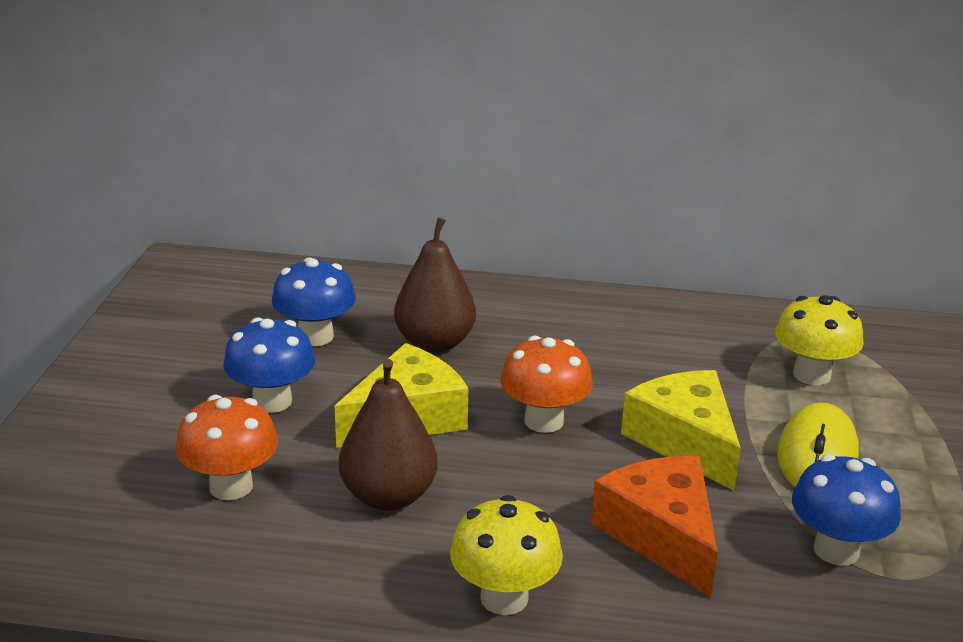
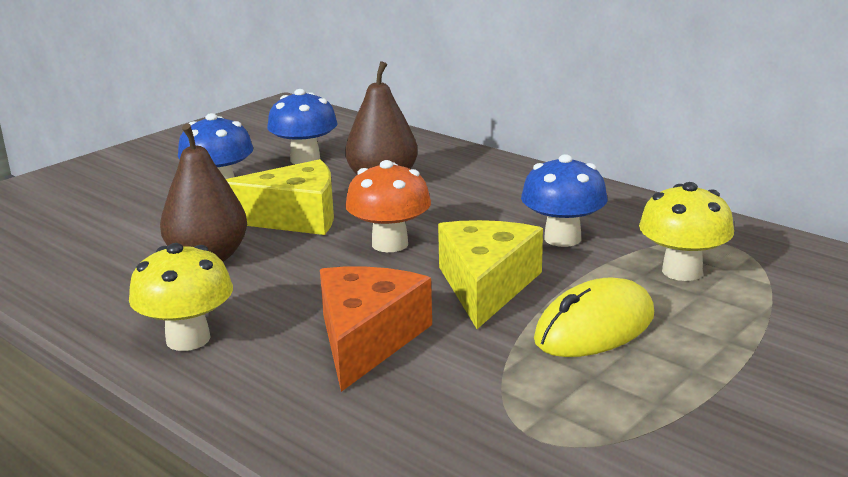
camera: 35 degrees right, 5 degrees down
(231, 486) = (122, 226): orange mushroom -> none
(836, 550) = (505, 397): blue mushroom -> blue mushroom (562, 238)

